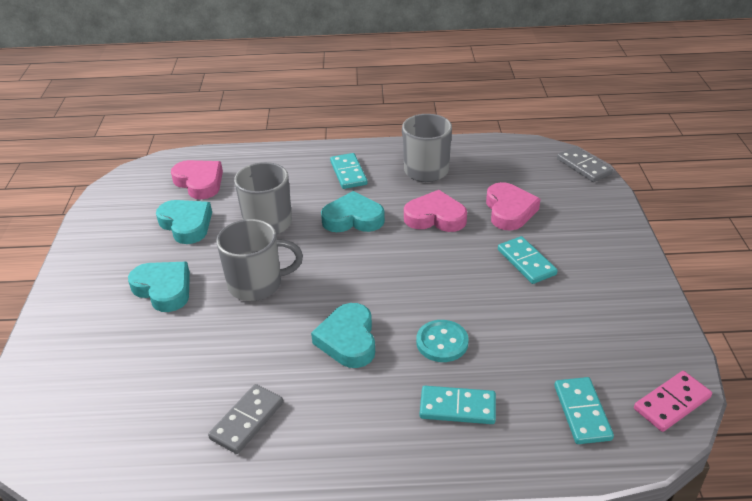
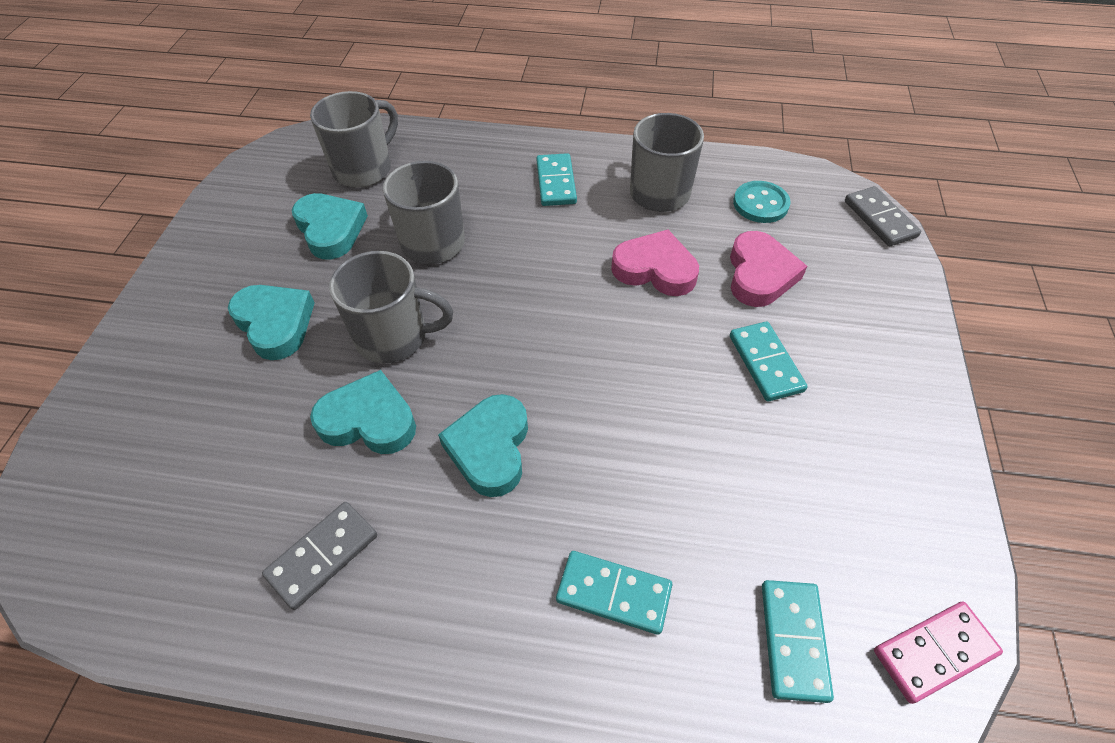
camera: 10 degrees right, 15 degrees up
(199, 182) = (364, 169): pink heart -> grey mug
(353, 218) = (545, 254): turquoise heart -> turquoise heart (369, 420)
(442, 342) = (617, 477): turquoise button -> turquoise button (760, 204)

